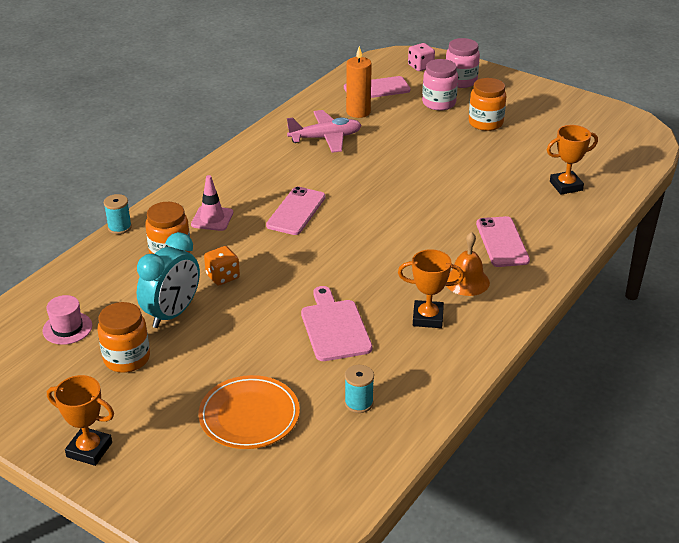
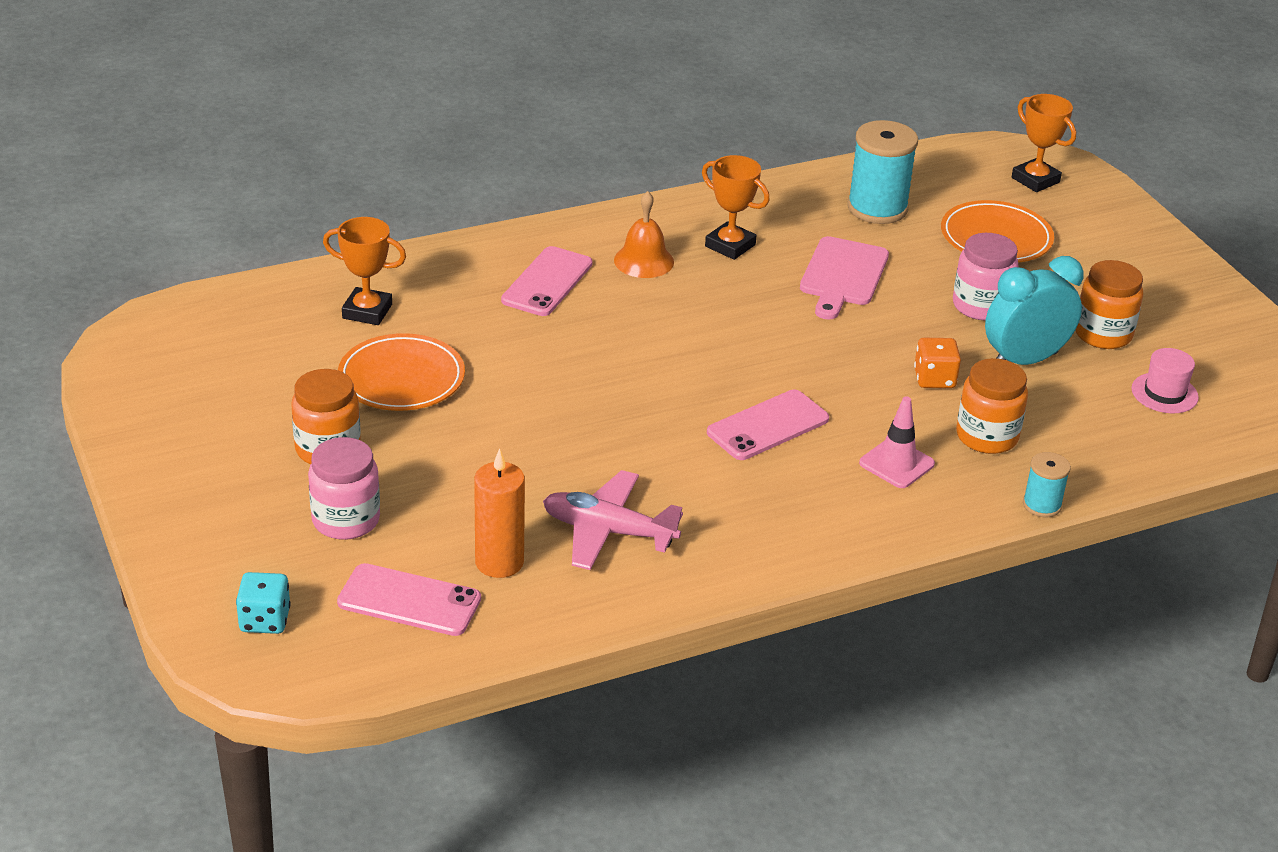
camera: 150 degrees left, 0 degrees up
(89, 450) = (1175, 270): orange trophy -> orange trophy (1035, 180)
(358, 403) = (877, 208): turquoise spool -> turquoise spool, size x1.89
(420, 66) = (265, 620): pink dice -> turquoise dice
(460, 81) = (245, 551): pink jar -> pink jar (980, 306)
(500, 162) = (401, 378): none -> orange plate

